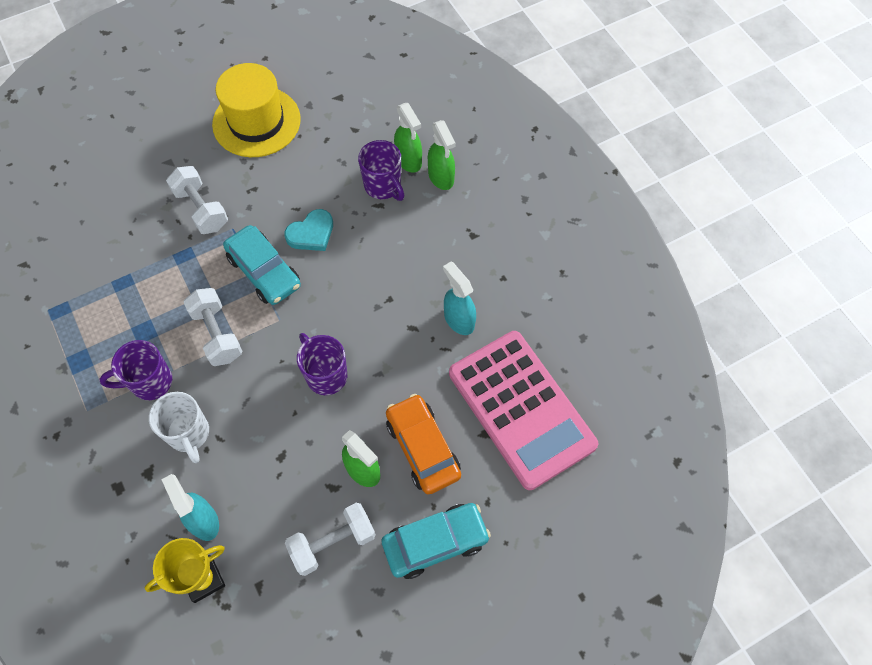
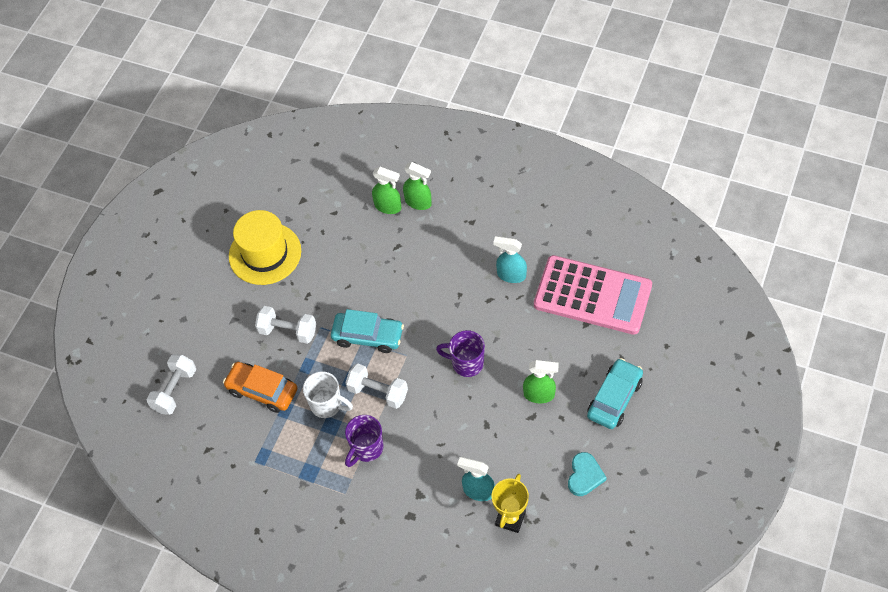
camera: 35 degrees left, 5 degrees down
(189, 434) = (421, 456): white mug -> white mug (327, 405)
(311, 233) = (373, 293): turquoise heart -> turquoise heart (584, 476)
(333, 543) = (561, 443): white dumbbell -> white dumbbell (175, 390)
(383, 186) = (388, 233): purple mug -> none
(422, 448) = (560, 358): orange car -> orange car (262, 391)

